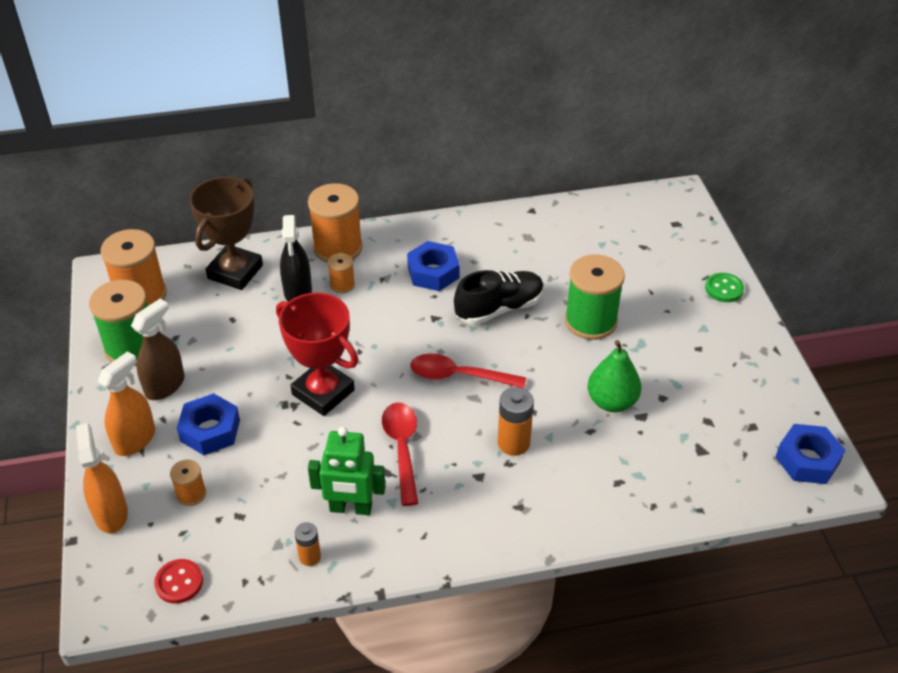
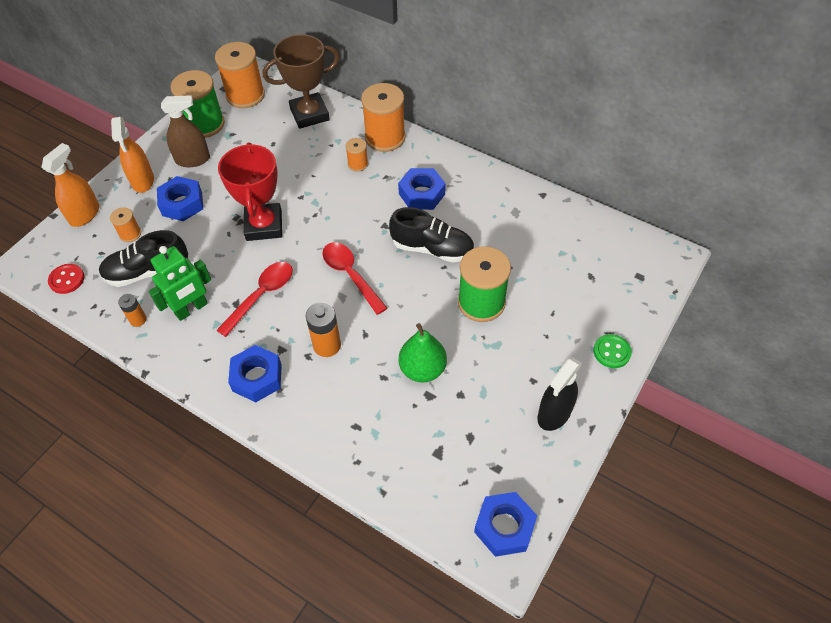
camera: 45 degrees right, 10 degrees up
(135, 440) = (143, 181): orange spray bottle -> orange spray bottle turned 90 degrees clockwise
(260, 511) = (148, 272): none -> black shoe
(298, 292) = (327, 151): black spray bottle -> black spray bottle (554, 414)
(351, 508) = (191, 309): green robot -> green robot turned 90 degrees counterclockwise
(489, 513) = (257, 377): none -> blue nut

